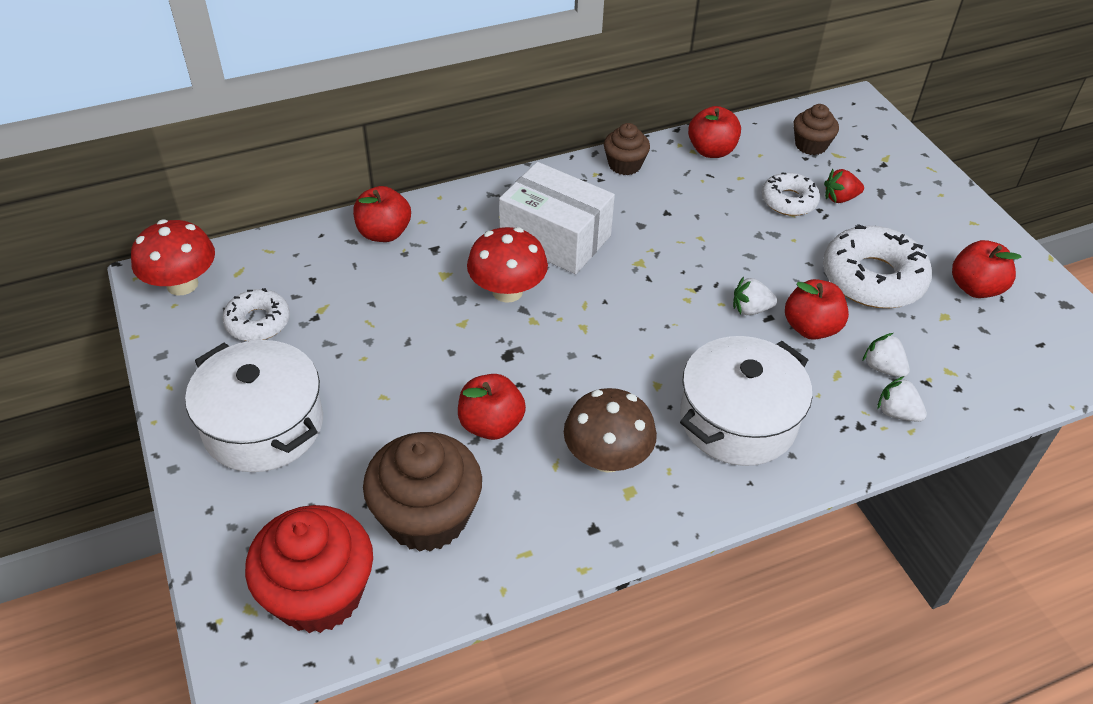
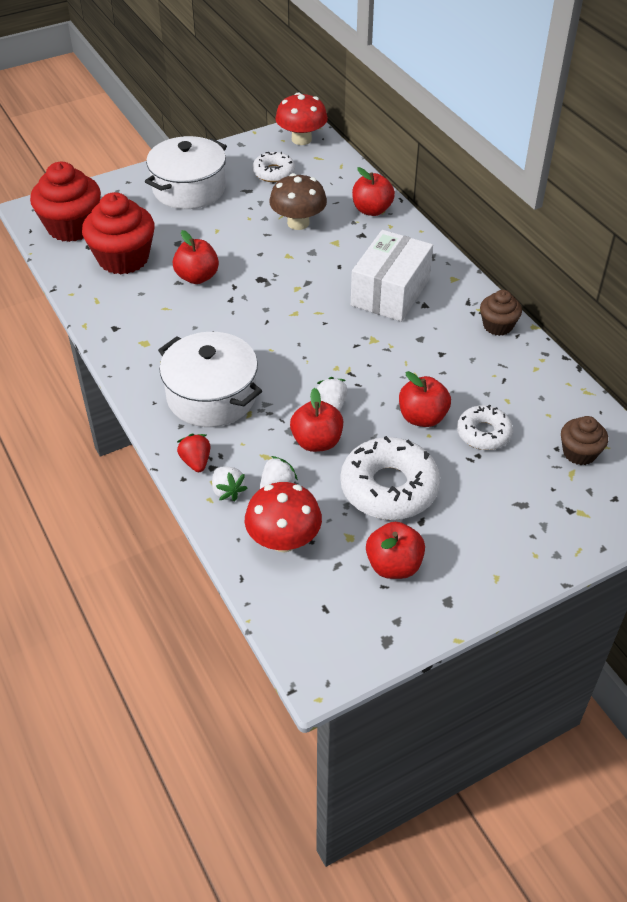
camera: 85 degrees right, 0 degrees up
(427, 517) = (123, 258): brown cupcake -> red cupcake
(507, 291) = (324, 273): red mushroom -> red mushroom (284, 540)
(607, 457) = (172, 331): brown mushroom -> brown mushroom (298, 223)
(711, 151) = (540, 380): red apple -> red apple (422, 417)
(840, 198) = (500, 471): red strawberry -> red strawberry (196, 461)
(896, 413) = (228, 491): white strawberry -> white strawberry turned 120 degrees clockwise

